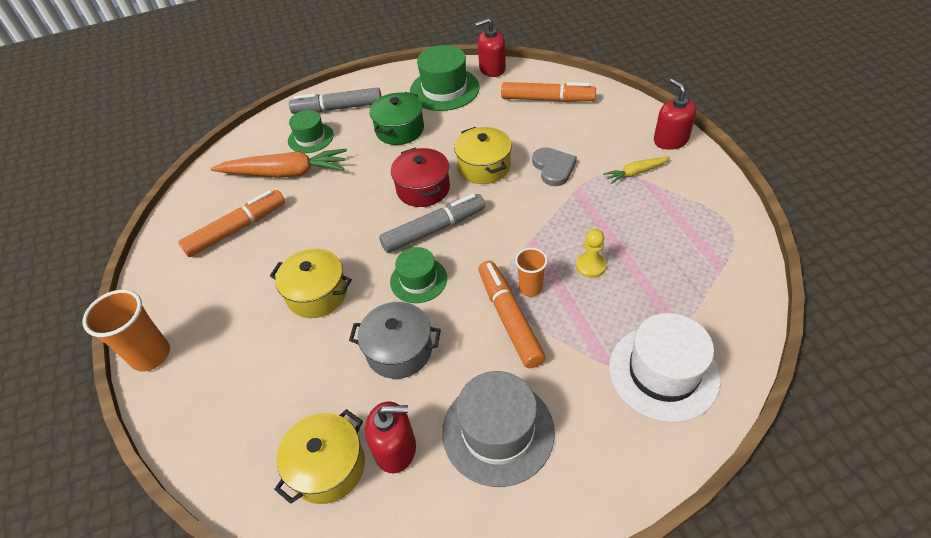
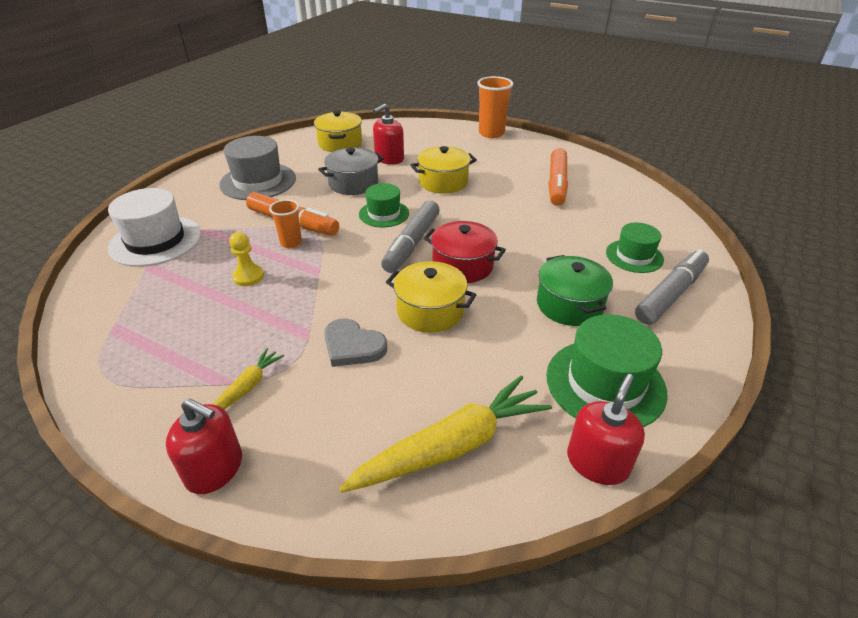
camera: 135 degrees right, 10 degrees down
(285, 173) = (596, 224): orange carrot -> none
(395, 449) = (311, 158): red soap dispenser -> red soap dispenser (389, 158)
(547, 99) = (452, 446): orange marker -> yellow carrot

